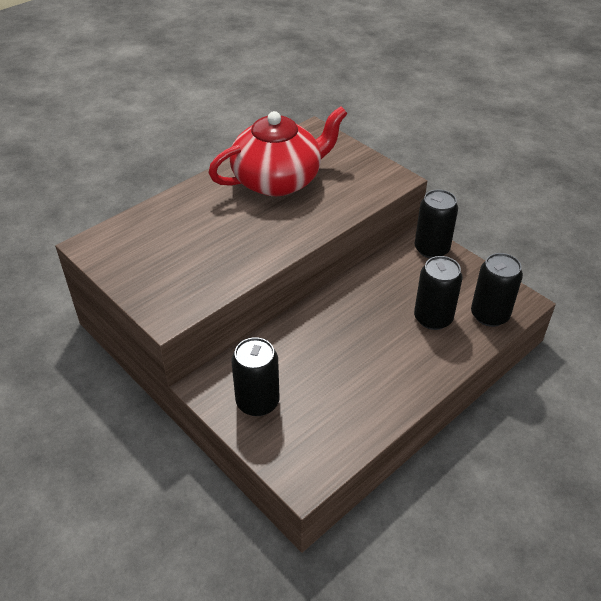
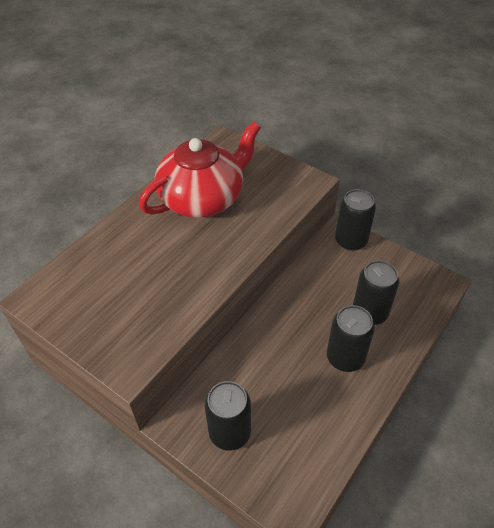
camera: 10 degrees left, 5 degrees up
(489, 315) = (418, 301): black can -> black can (345, 357)

